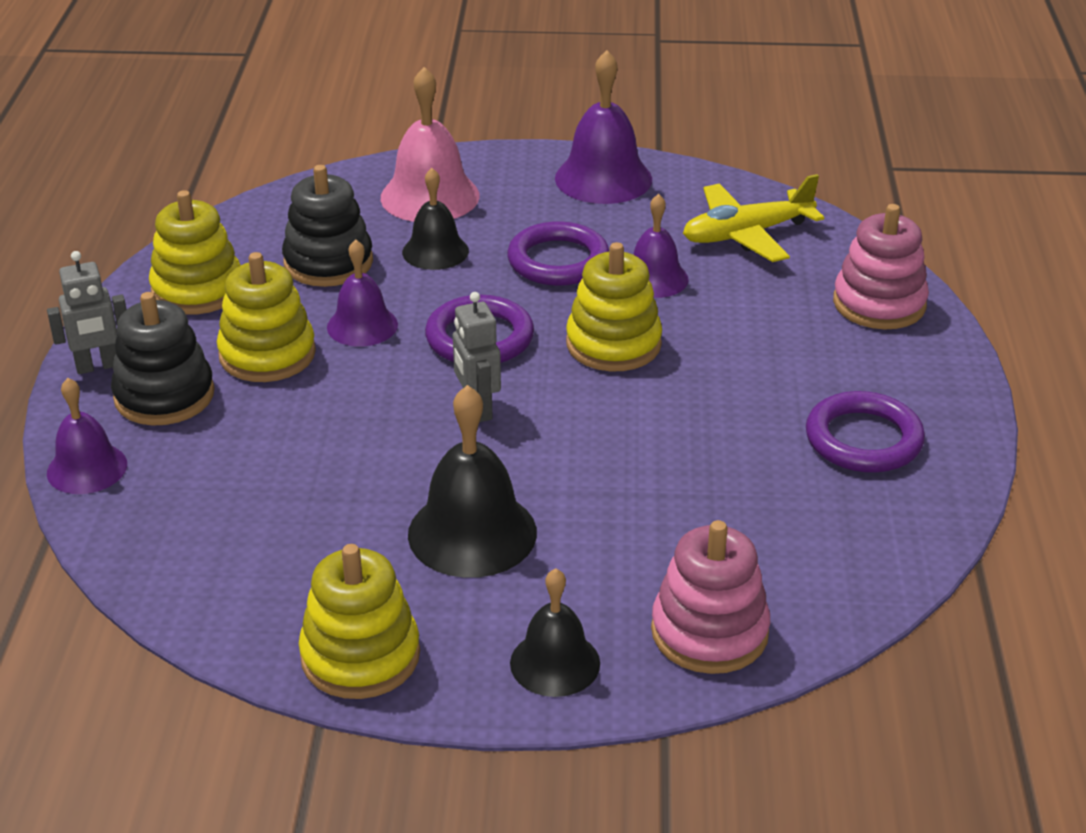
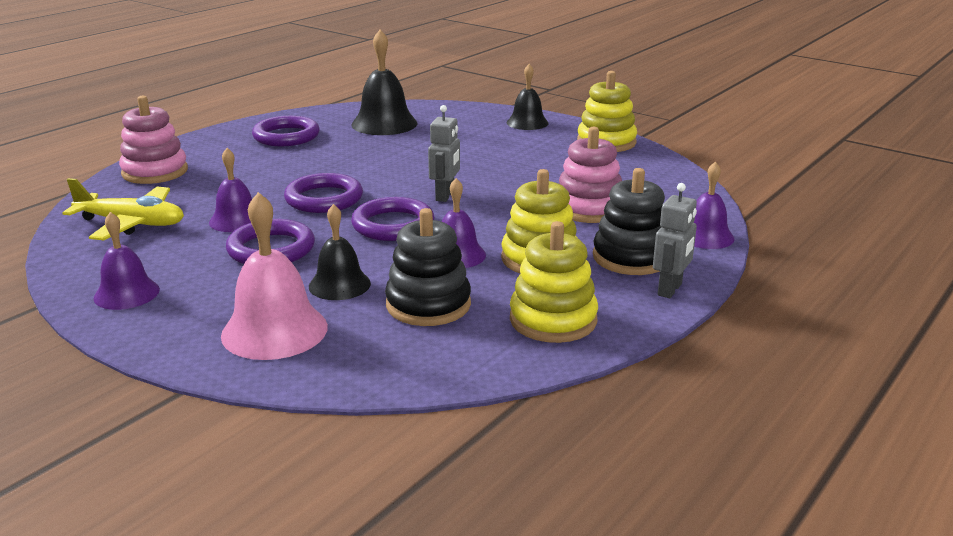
camera: 145 degrees left, 10 degrees down
(98, 366) = (670, 289): grey robot -> grey robot turned 105 degrees clockwise
(472, 533) = (512, 158): black bell -> black bell (384, 124)
(603, 178) = (126, 293): purple bell -> purple bell, size x0.64
(613, 344) = (324, 199): yellow stacking toy -> purple ring
(709, 632) = (456, 114): pink stacking toy -> pink stacking toy (588, 209)

